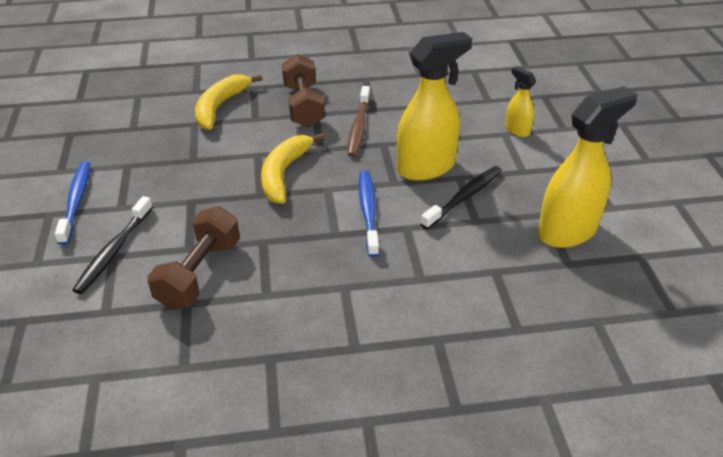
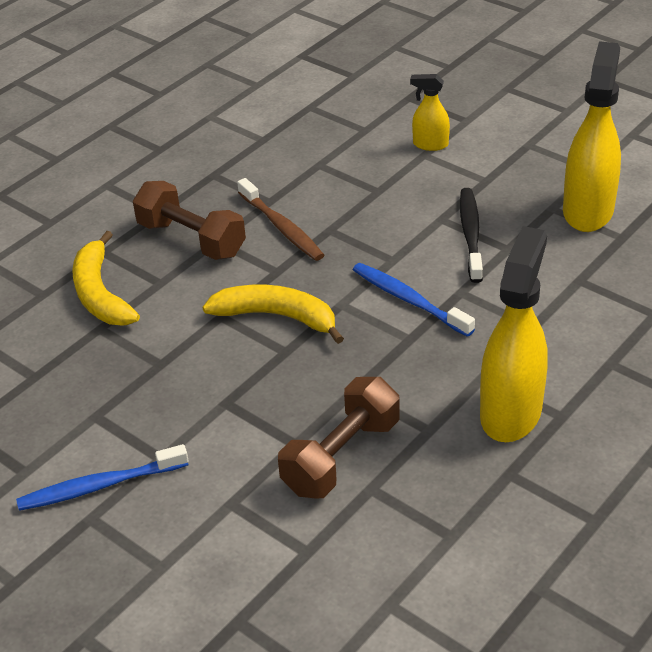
camera: 40 degrees left, 0 degrees up
(76, 201) = (100, 486): blue toothbrush -> blue toothbrush turned 60 degrees counterclockwise
(114, 251) = (224, 498): black toothbrush -> none
(199, 273) = (341, 456): brown dumbbell -> brown dumbbell turned 60 degrees clockwise
(284, 173) = (277, 316): yellow banana -> yellow banana turned 135 degrees clockwise
(426, 167) = (401, 227): yellow spray bottle -> yellow spray bottle (511, 412)

